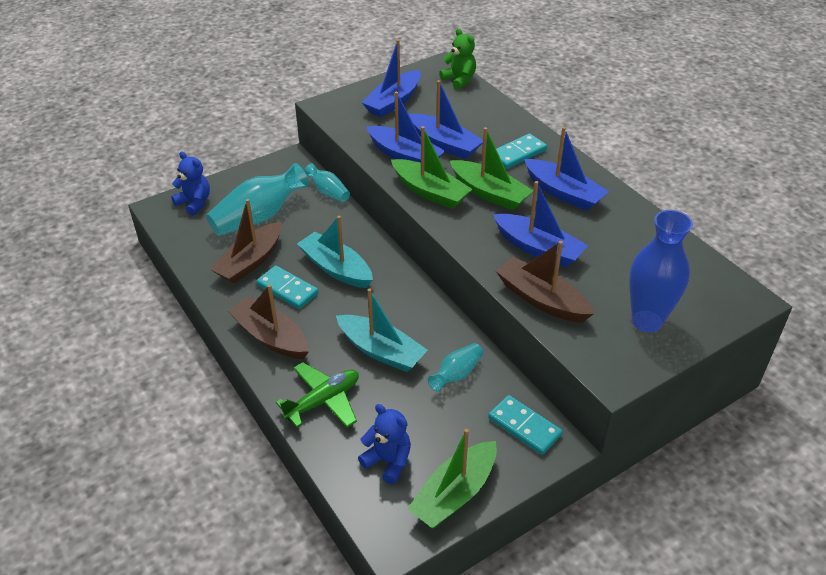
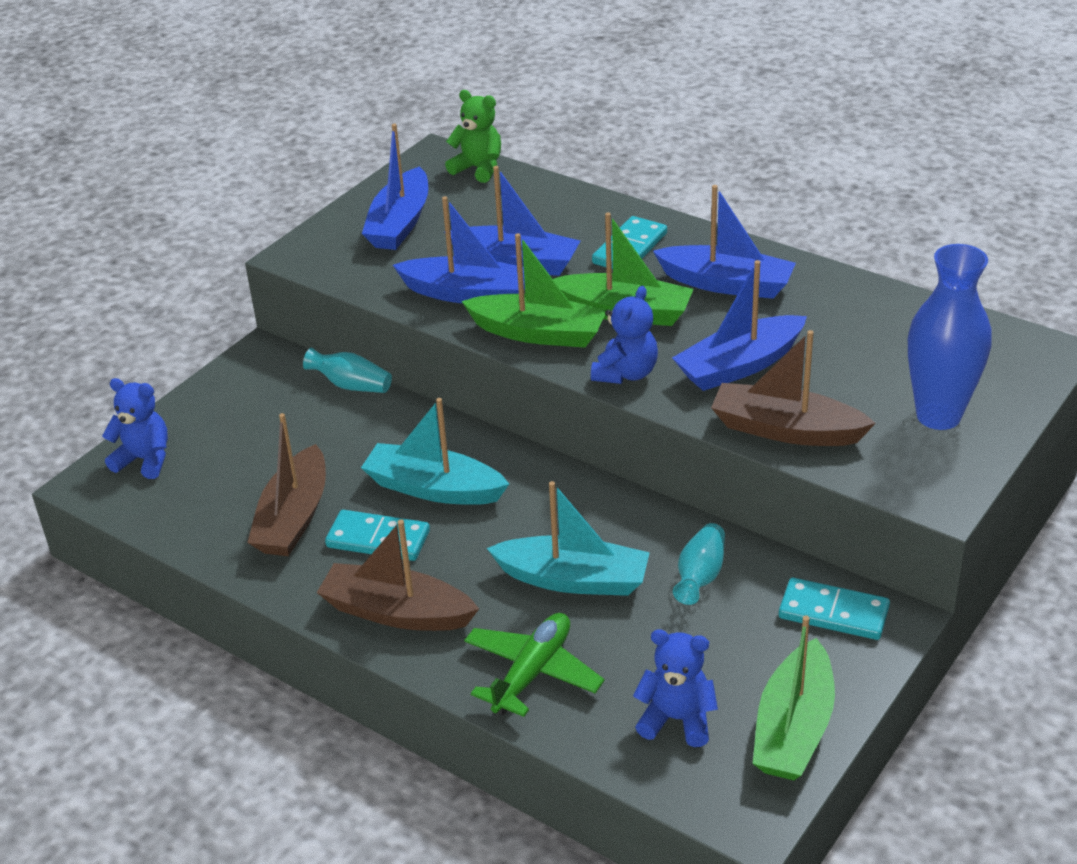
camera: 20 degrees left, 5 degrees down
(259, 217) = (264, 451): turquoise vase -> none
(466, 233) = (626, 373): none -> blue teddy bear
(538, 248) = (739, 366): blue boat -> blue boat turned 135 degrees clockwise

